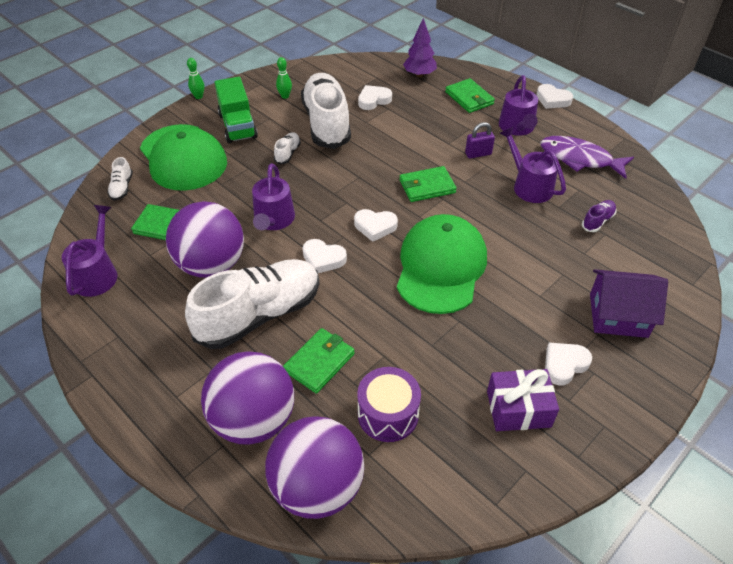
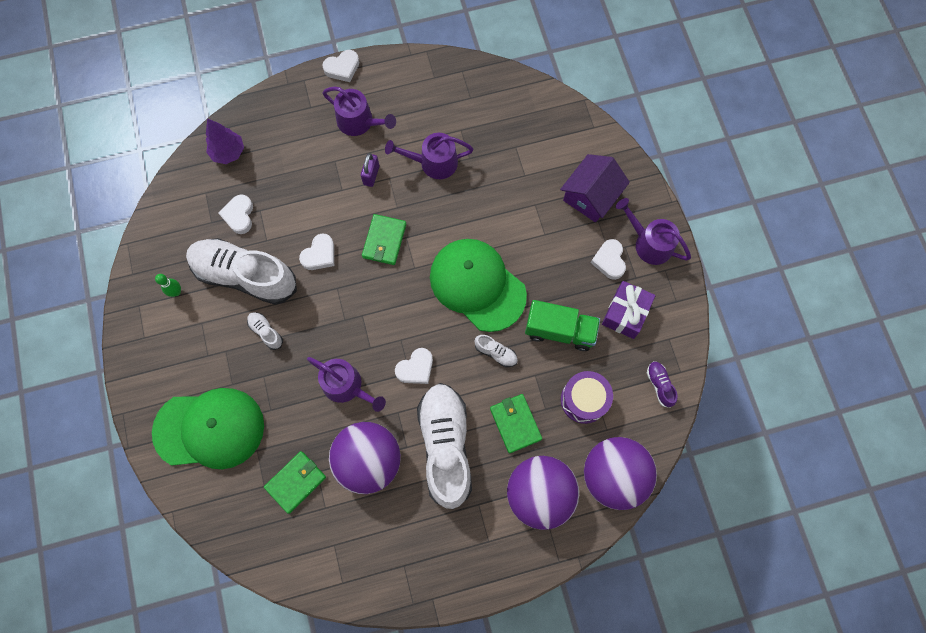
camera: 60 degrees left, 25 degrees up
(97, 274) = (322, 561): purple watering can -> purple watering can (649, 243)
(122, 188) = (218, 502): white shoe -> white shoe (496, 353)
(198, 96) = (119, 375): green bowling pin -> none
(238, 126) = (194, 358): green truck -> green truck (560, 330)
(375, 226) = (405, 309): white heart -> white heart (319, 255)
(469, 98) = (293, 133): green wallet -> none
(579, 159) = (428, 103): purple fish -> none
(597, 221) = (500, 142): purple shoe -> purple shoe (659, 385)

